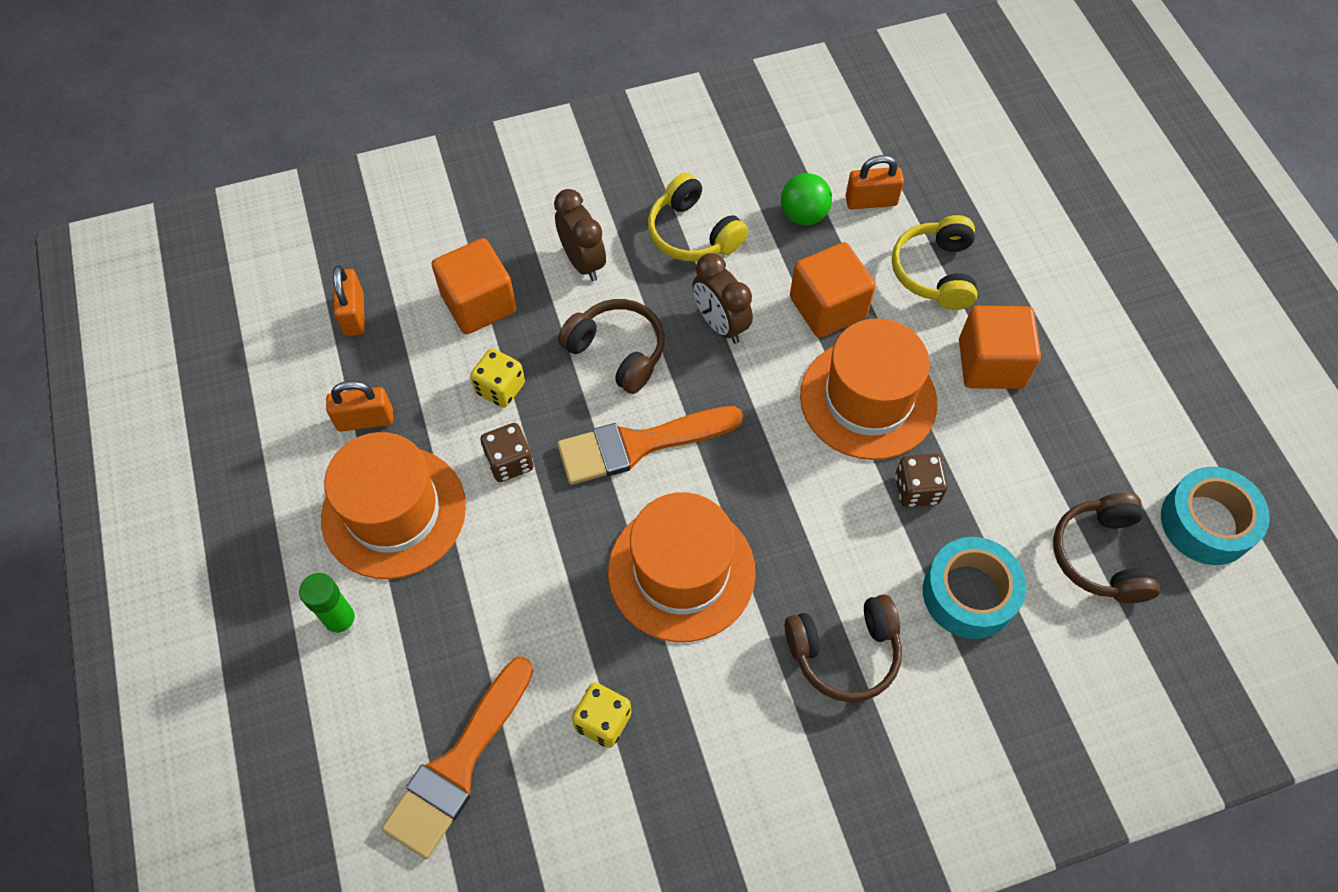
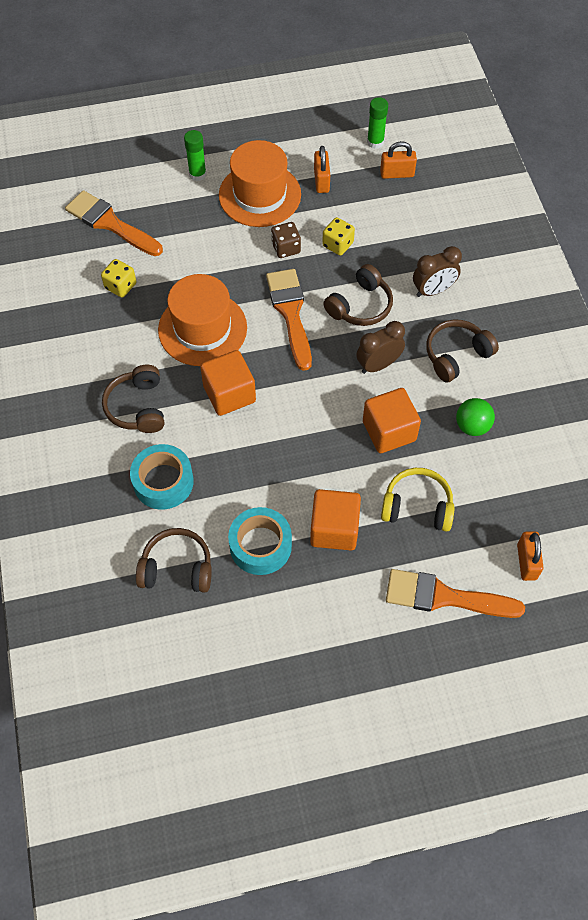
camera: 95 degrees right, 0 degrees up
(283, 347) = (375, 142): none -> green glue stick
(479, 304) = (402, 235): orange cube -> orange cube (229, 394)
(693, 233) = (456, 355): yellow headphones -> brown headphones
(868, 399) = (312, 445): orange hat -> none
(871, 201) = (485, 473): orange padlock -> orange padlock (526, 562)
(916, 489) = (240, 464): brown dice -> none
(1052, 241) = (444, 597): none -> orange brush
(1206, 522) = (191, 645): turquoise tape -> turquoise tape (260, 545)

